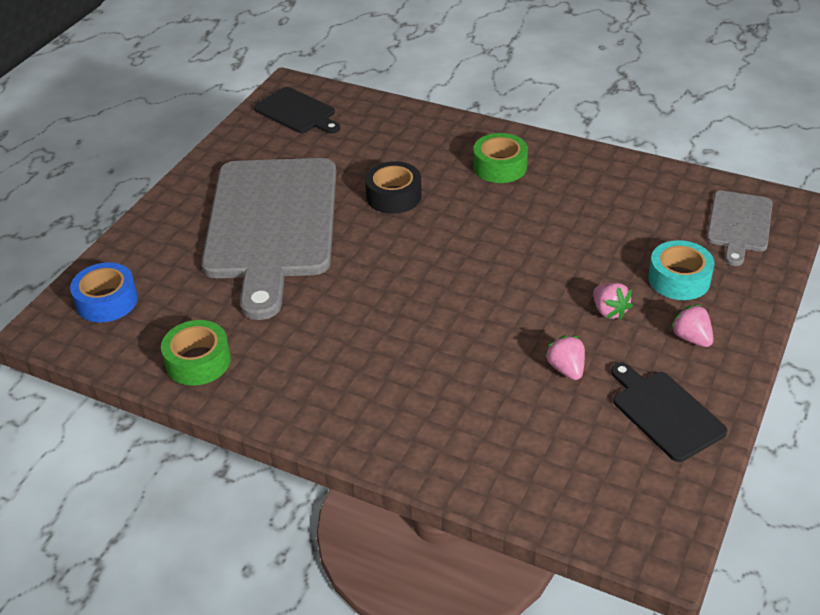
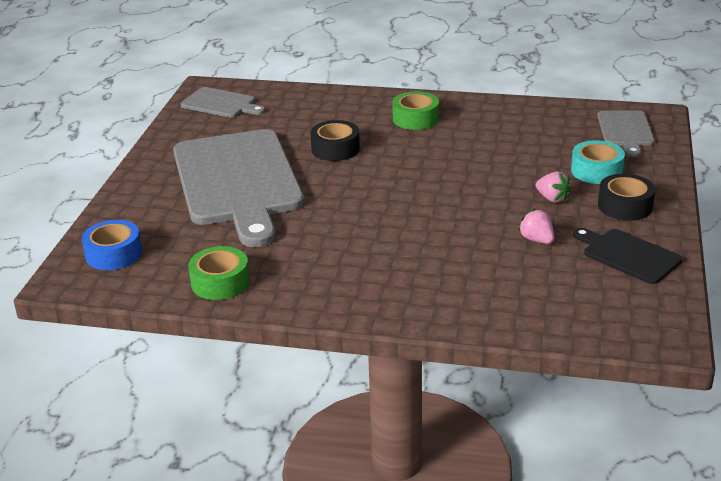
camera: 15 degrees left, 10 degrees down
(297, 112) = (221, 104): black cutting board -> grey cutting board
(691, 338) = (625, 206): pink strawberry -> black tape

